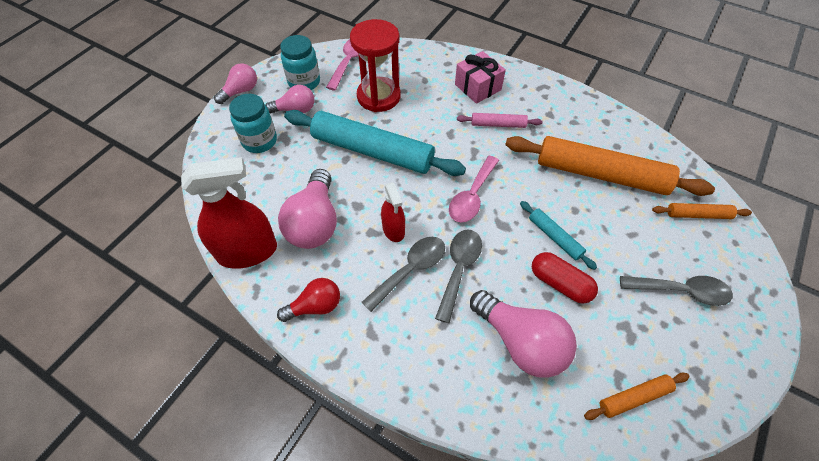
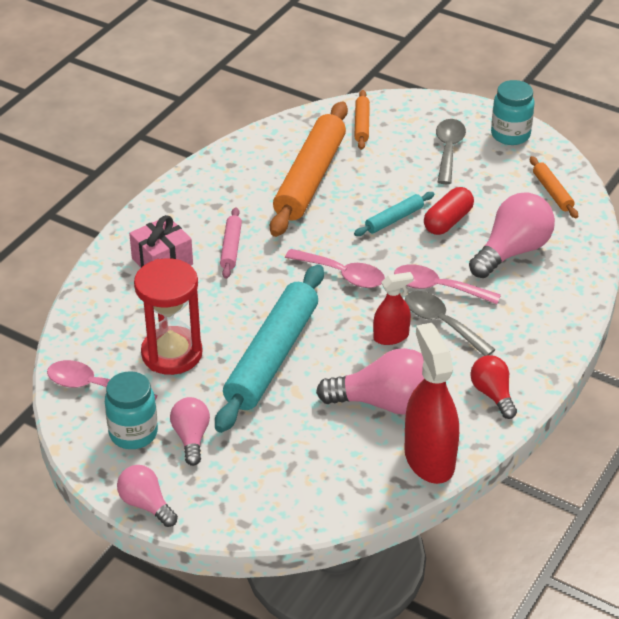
camera: 90 degrees left, 15 degrees down
(259, 141) = (251, 469): turquoise jar -> turquoise jar (510, 135)
(459, 269) = (438, 288): grey spoon -> pink spoon

